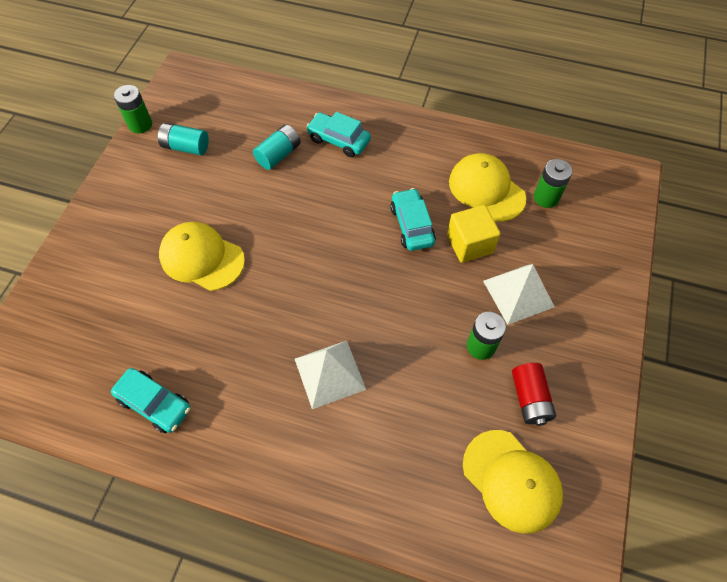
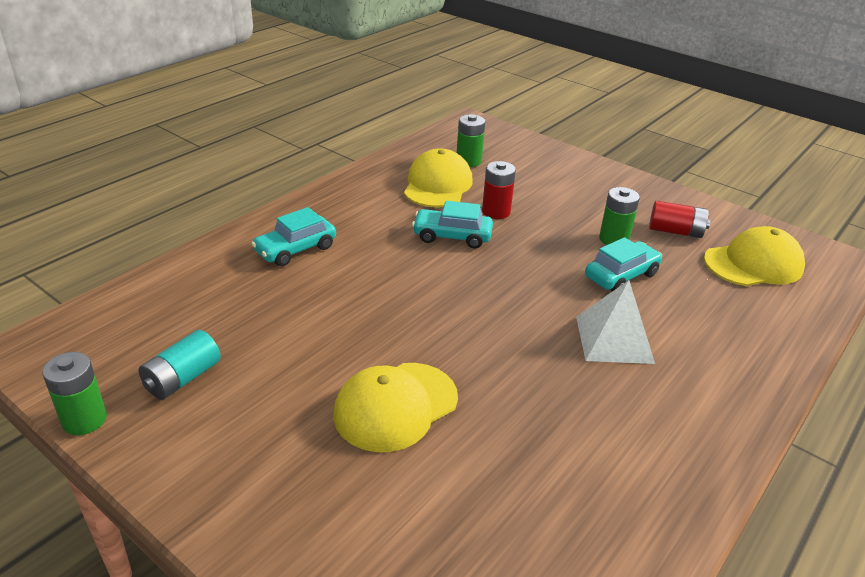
camera: 70 degrees left, 25 degrees down
(155, 403) = (612, 507): turquoise car -> turquoise car (621, 275)
(278, 155) = (276, 298): turquoise battery -> none
(469, 244) = (496, 212): yellow cube -> red battery
(486, 189) = (437, 185): yellow cap -> yellow cap turned 120 degrees clockwise
(518, 293) = (565, 204): white pyramid -> none

